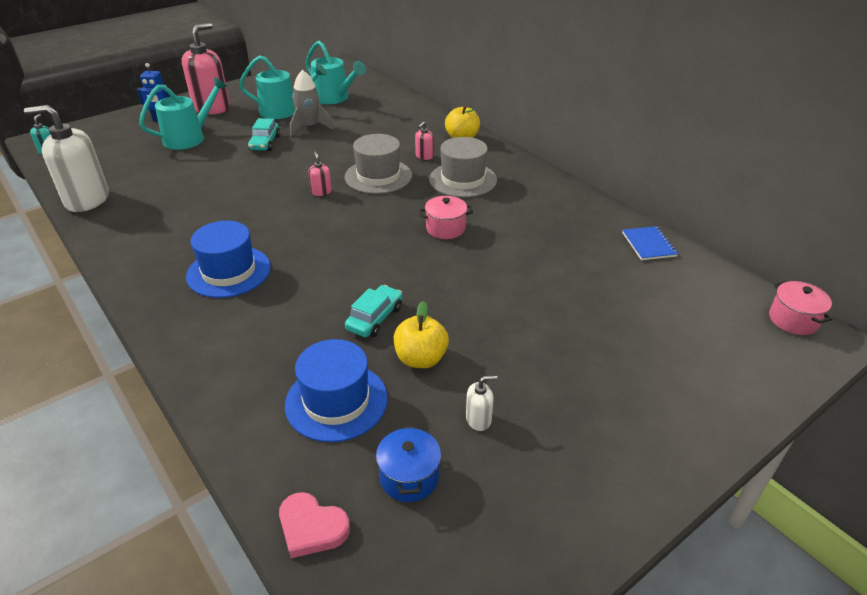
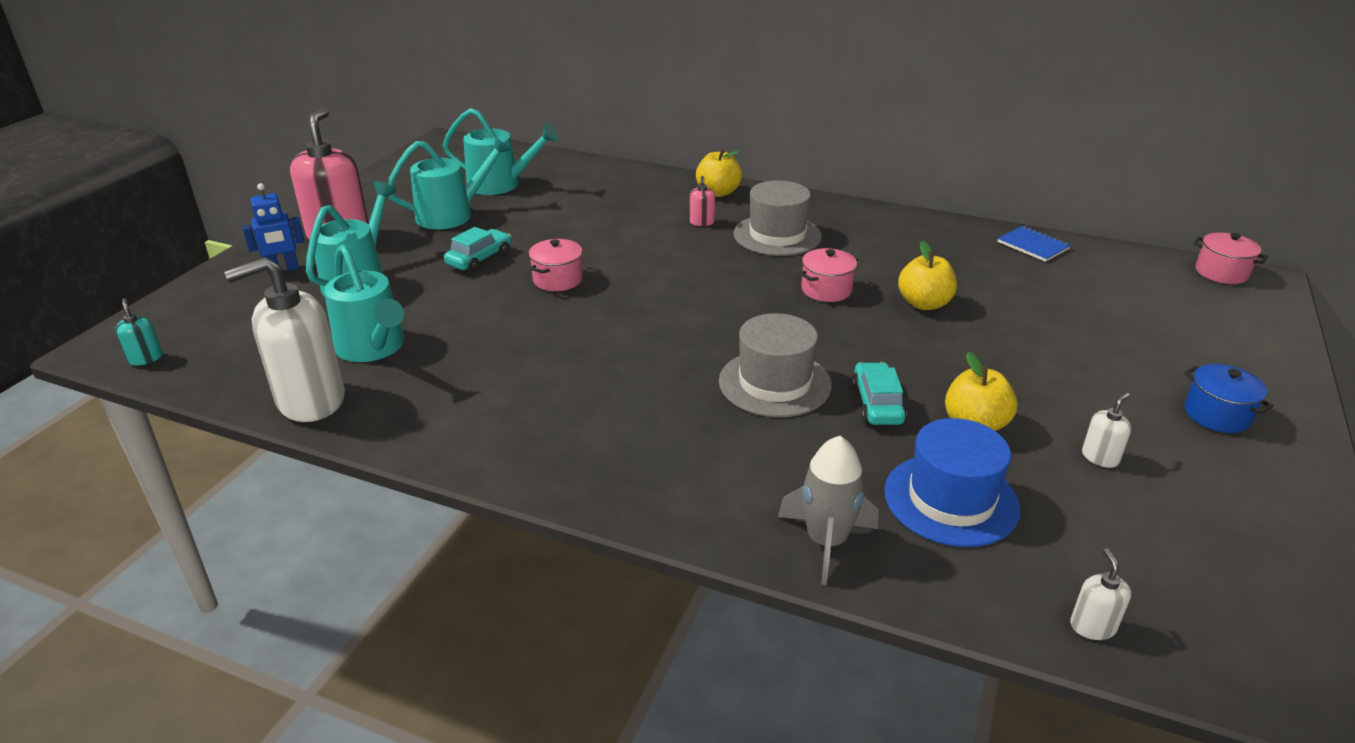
camera: 30 degrees left, 5 degrees down
(149, 180) = (374, 348): none -> turquoise watering can
(229, 271) = (642, 417): blue hat -> none
(265, 143) = (479, 259): turquoise car -> turquoise car turned 120 degrees counterclockwise
(290, 169) = (557, 280): none -> pink pot
(309, 127) = (514, 226): grey rocket -> grey rocket (826, 542)
(312, 527) = (1092, 626): pink heart -> white soap dispenser
(321, 192) = (632, 294): pink soap dispenser -> none
(378, 176) = (678, 258): grey hat -> grey hat (774, 383)
(409, 477) = (1112, 536): blue pot -> blue pot (1216, 415)
(501, 261) = (924, 304): none -> yellow apple

